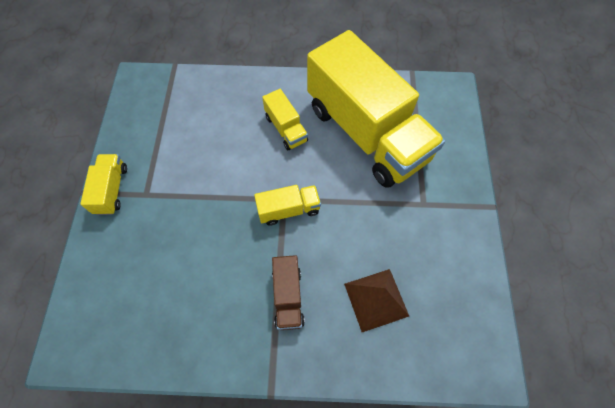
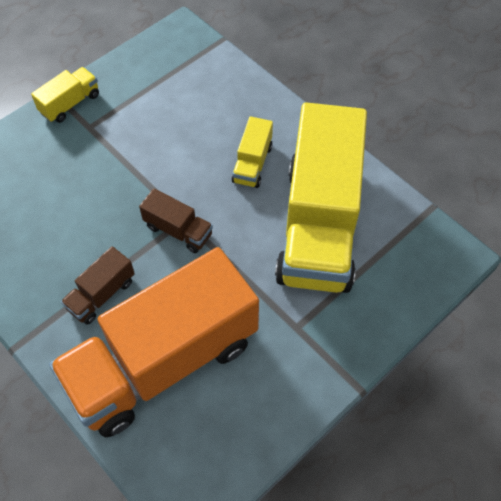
camera: 45 degrees right, 5 degrees down
(288, 209) = (178, 230): yellow truck -> brown truck
(376, 299) = (163, 361): brown pyramid -> orange truck

